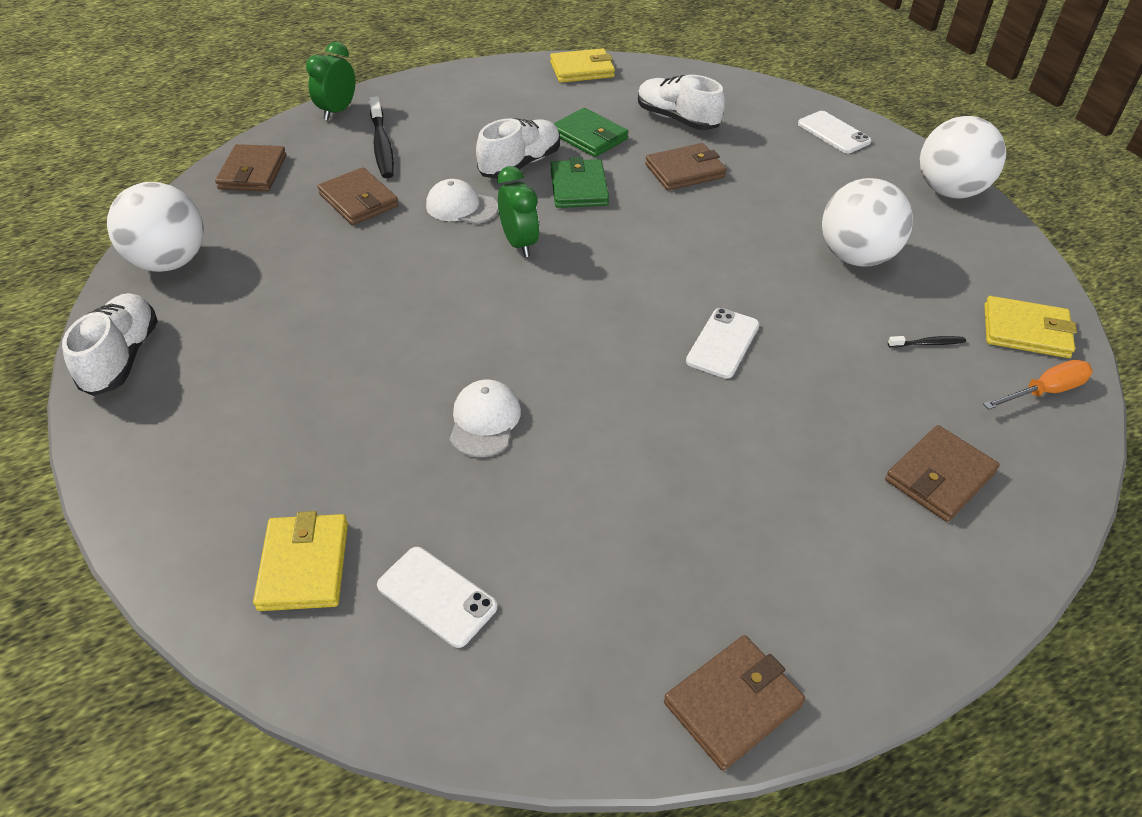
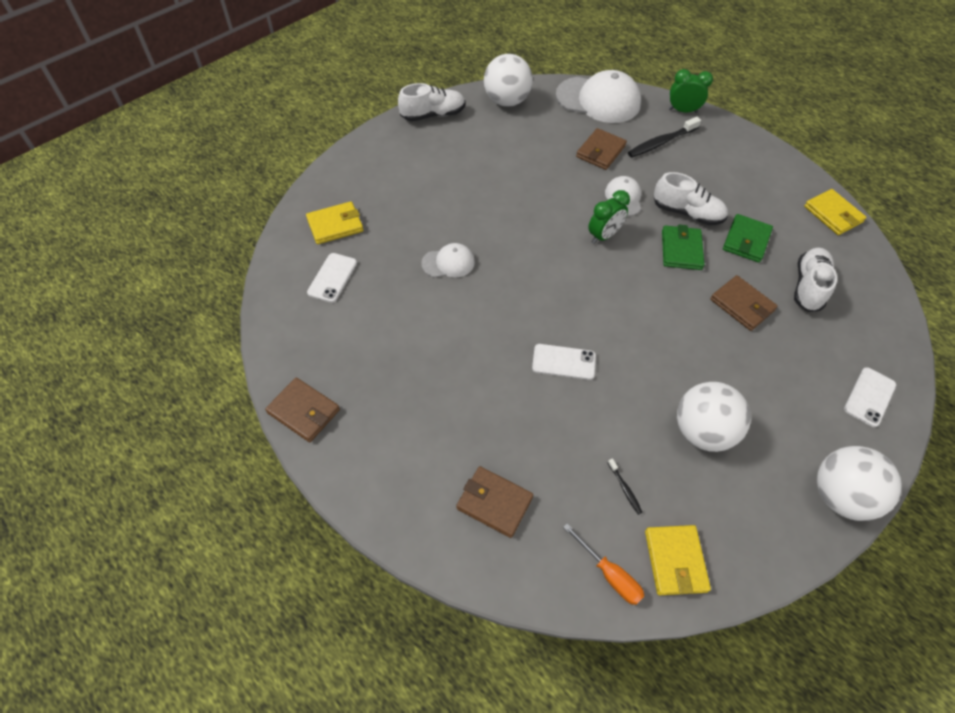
camera: 70 degrees right, 10 degrees up
(253, 172) = (598, 100): brown wallet -> white cap
(578, 188) = (681, 250): green wallet -> green wallet turned 60 degrees counterclockwise

